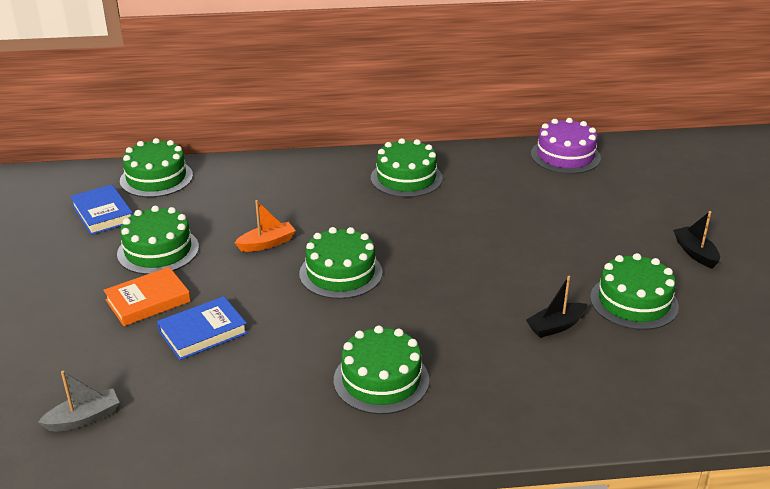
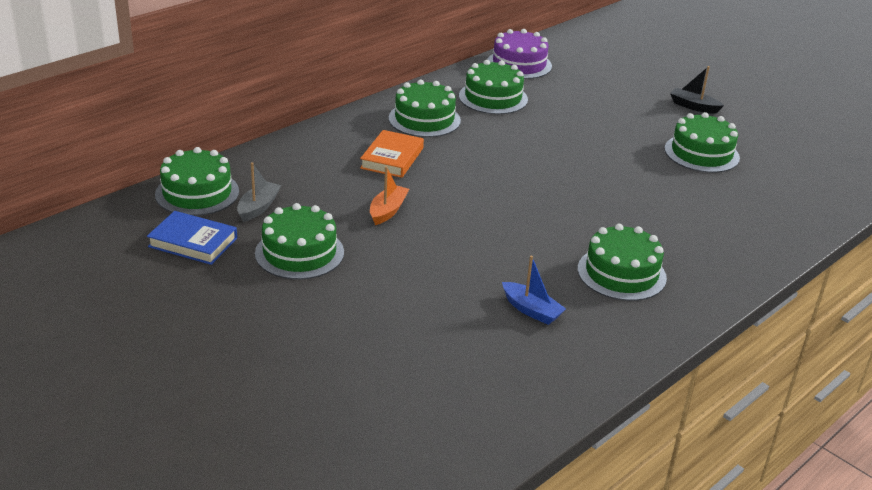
camera: 40 degrees left, 0 degrees up
(84, 418) = (447, 406): grey boat -> grey boat (258, 207)
(148, 301) = (356, 296): orange book -> orange book (392, 158)
(203, 332) = (441, 299): blue book -> none
(257, 375) = (531, 310): none -> blue boat
(340, 273) = (481, 210): green cake -> green cake (493, 98)
(556, 326) = (678, 188): black boat -> none

